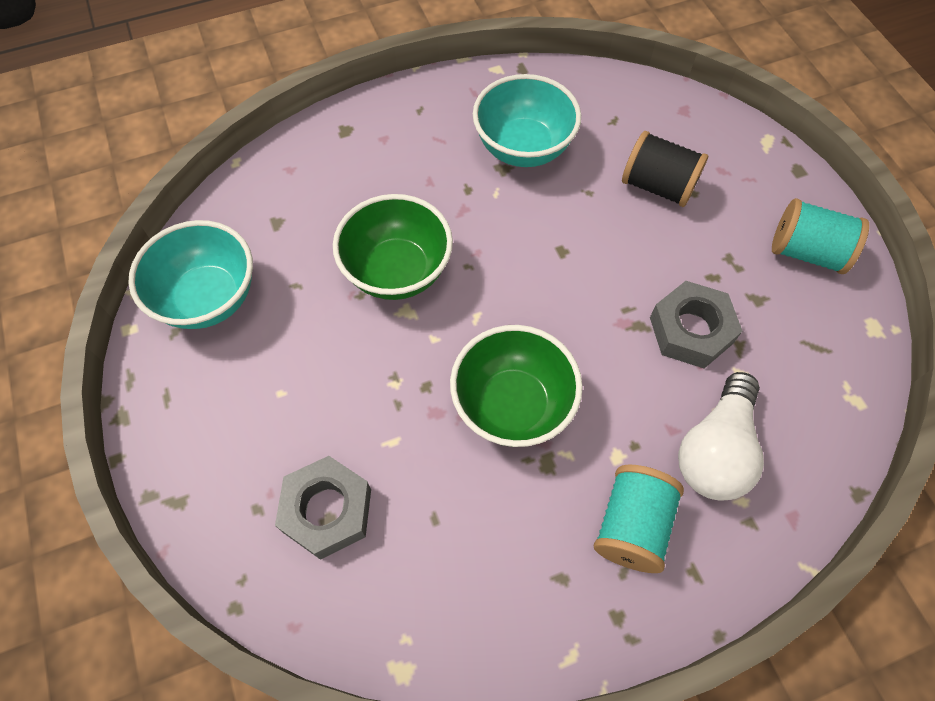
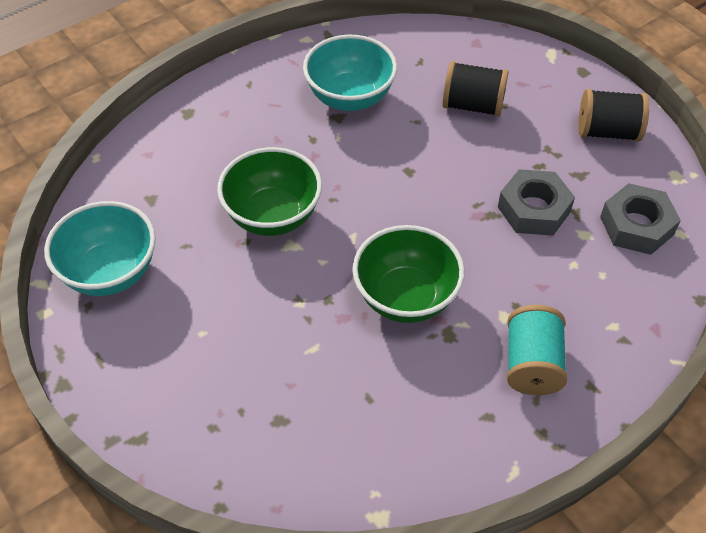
camera: 15 degrees left, 10 degrees down
(327, 510) = (275, 414): grey nut -> grey nut (636, 226)
(715, 450) = (580, 293): white light bulb -> none
(806, 252) = (607, 132): turquoise spool -> black spool

